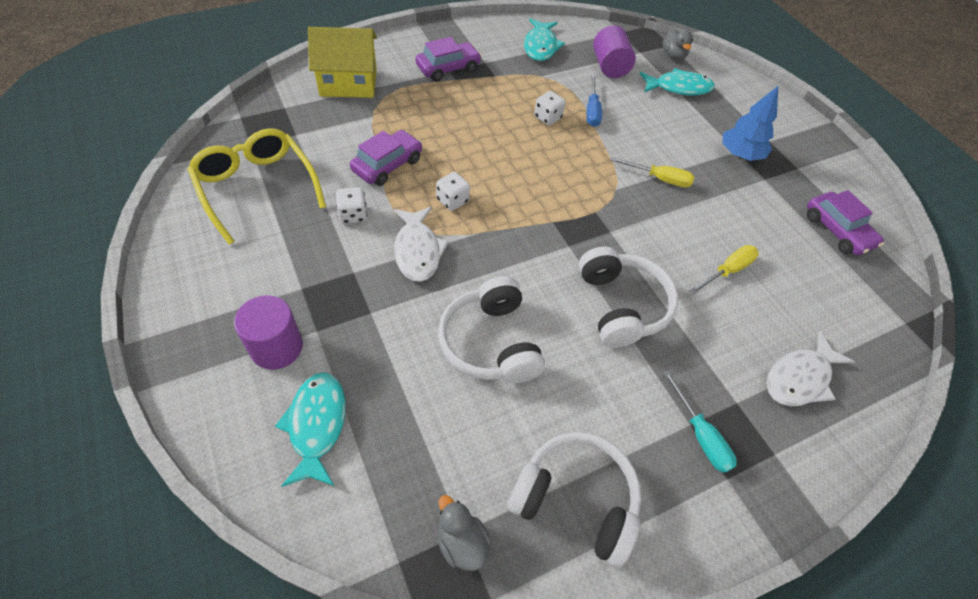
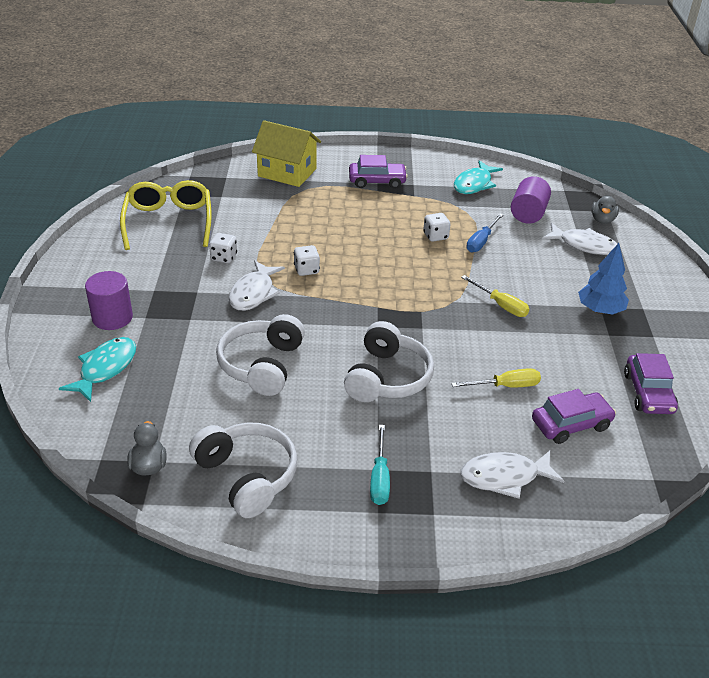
camera: 30 degrees right, 15 degrees down
(387, 165) = (274, 233): purple car -> purple car (571, 424)
(678, 88) = (584, 245): turquoise fish -> white fish

